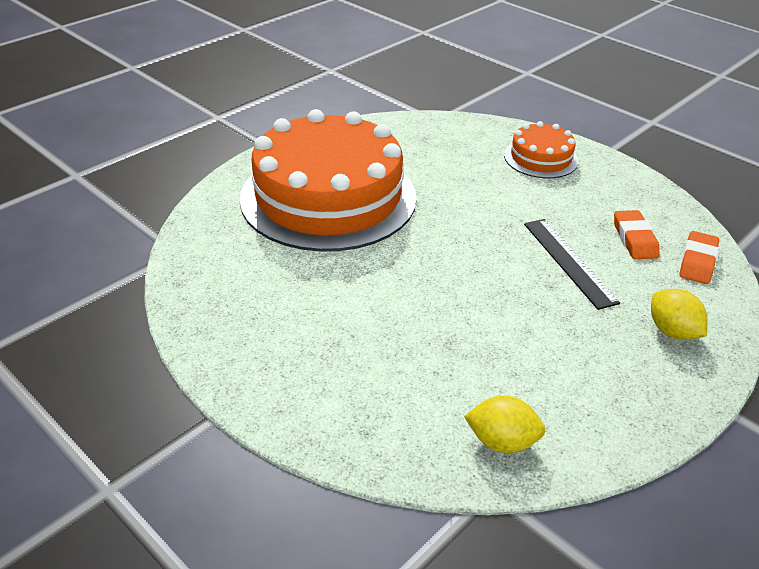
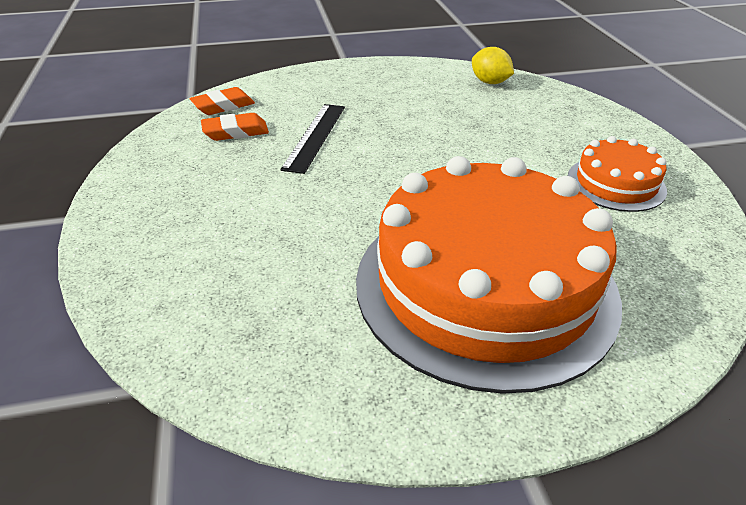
camera: 145 degrees left, 0 degrees up
(541, 158) = (164, 232): orange cake -> orange cake (616, 183)
(634, 239) = (235, 132): orange eraser -> orange eraser turned 45 degrees clockwise
(672, 331) = (316, 86): yellow lemon -> none

